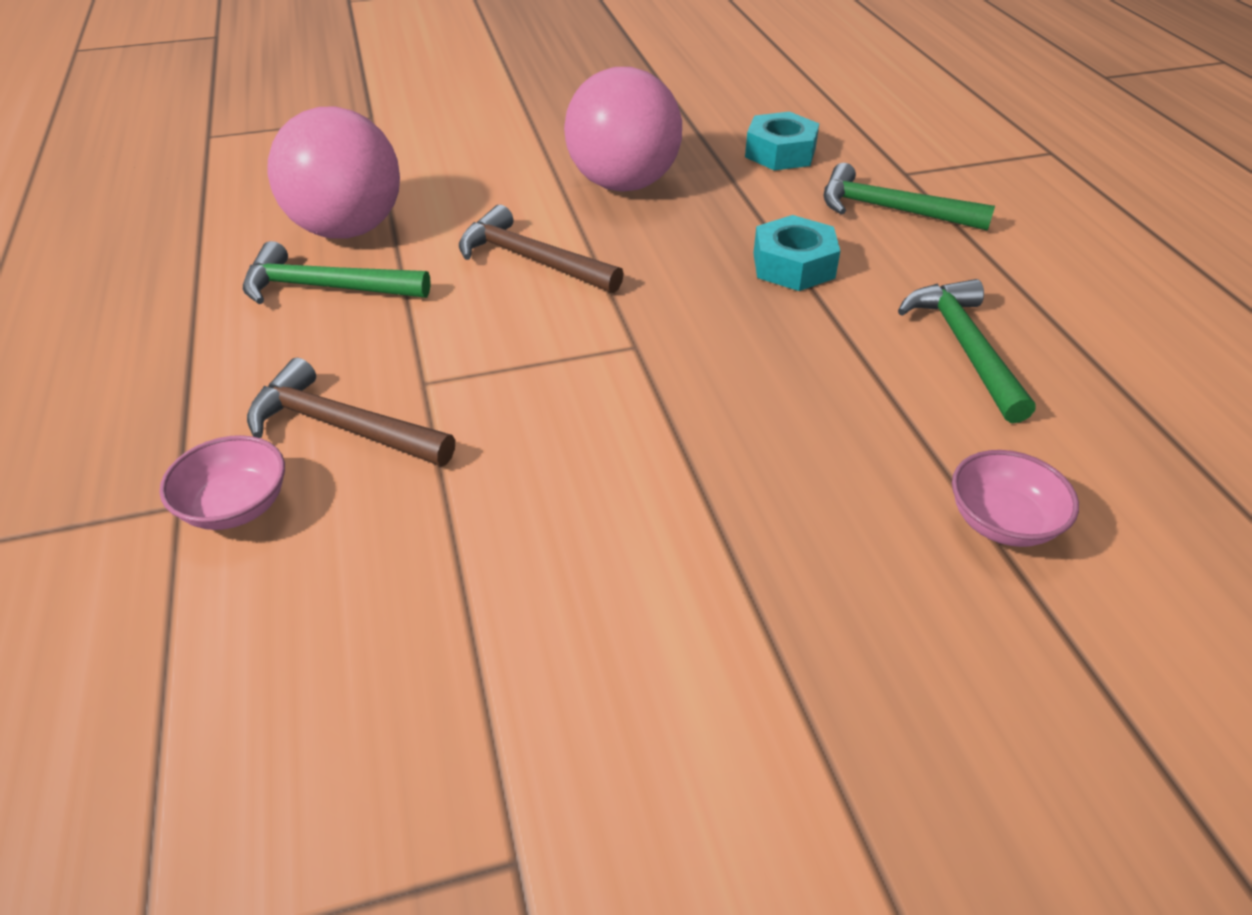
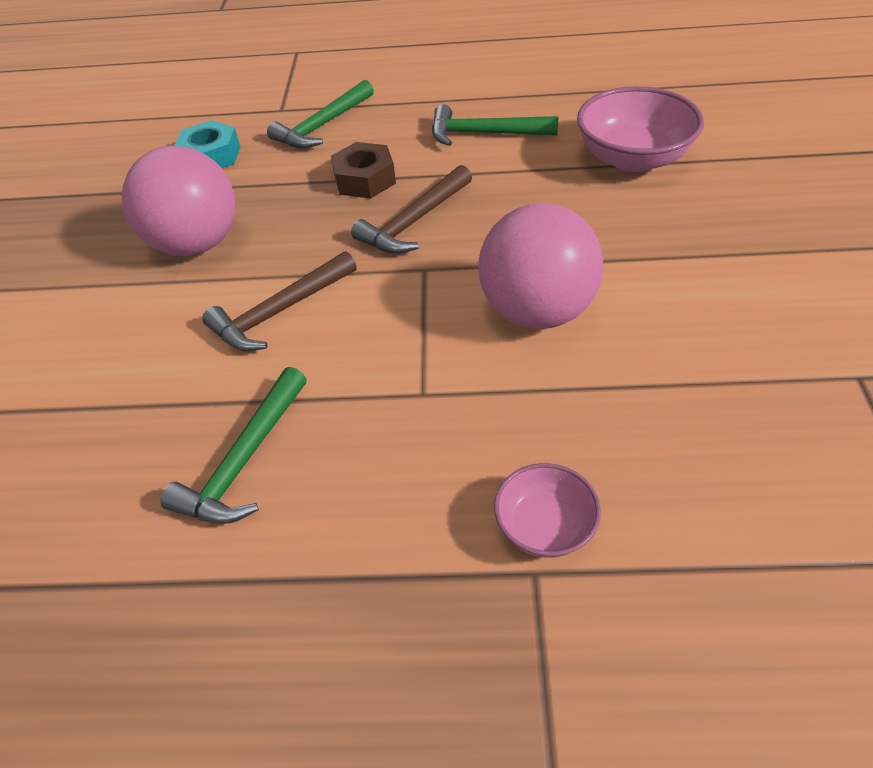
camera: 70 degrees left, 5 degrees up
(342, 426) = (462, 450): brown hammer -> brown hammer (414, 221)
(347, 229) = (145, 441): pink ball -> pink ball (537, 311)
(793, 265) = (365, 179): turquoise nut -> brown nut
(1002, 522) = (633, 158): pink bowl -> pink bowl, size x1.80

